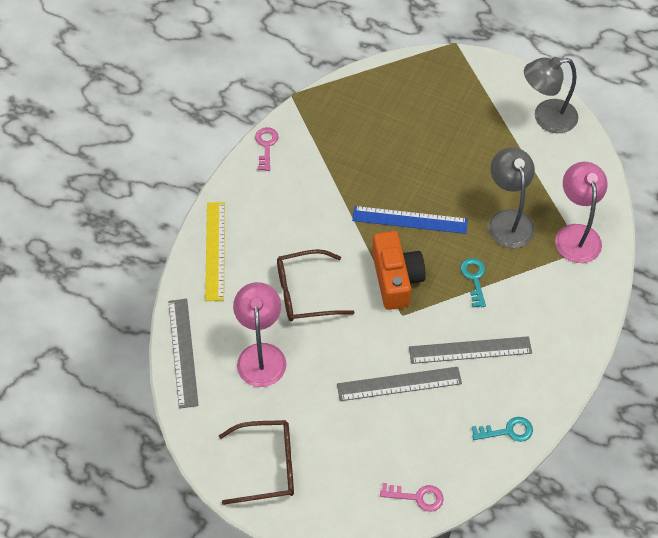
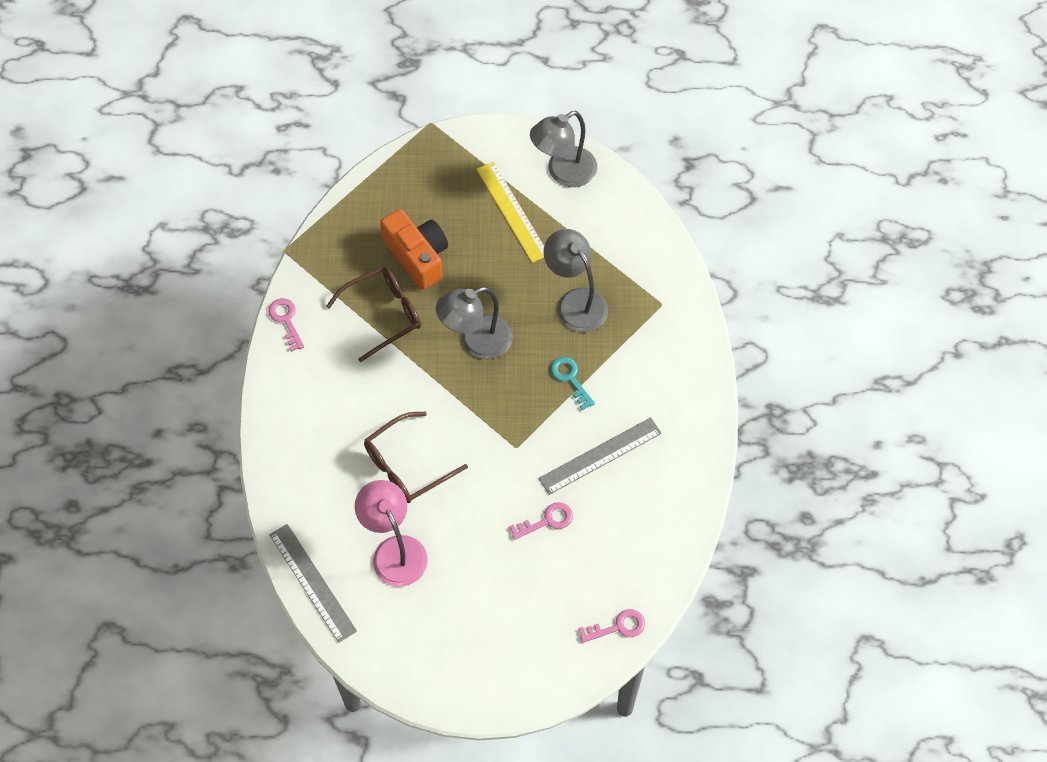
camera: 25 degrees left, 5 degrees up
(215, 250) = (290, 459): yellow ruler -> yellow ruler (512, 211)
(268, 466) = (458, 661): brown glasses -> brown glasses (384, 314)
(396, 279) = (492, 412): orange camera -> orange camera (417, 256)
(399, 384) = (547, 520): grey ruler -> pink key
(409, 220) = (476, 342): blue ruler -> grey lamp
(507, 431) = (673, 523): turquoise key -> none
(576, 234) = (649, 290): pink lamp -> none

